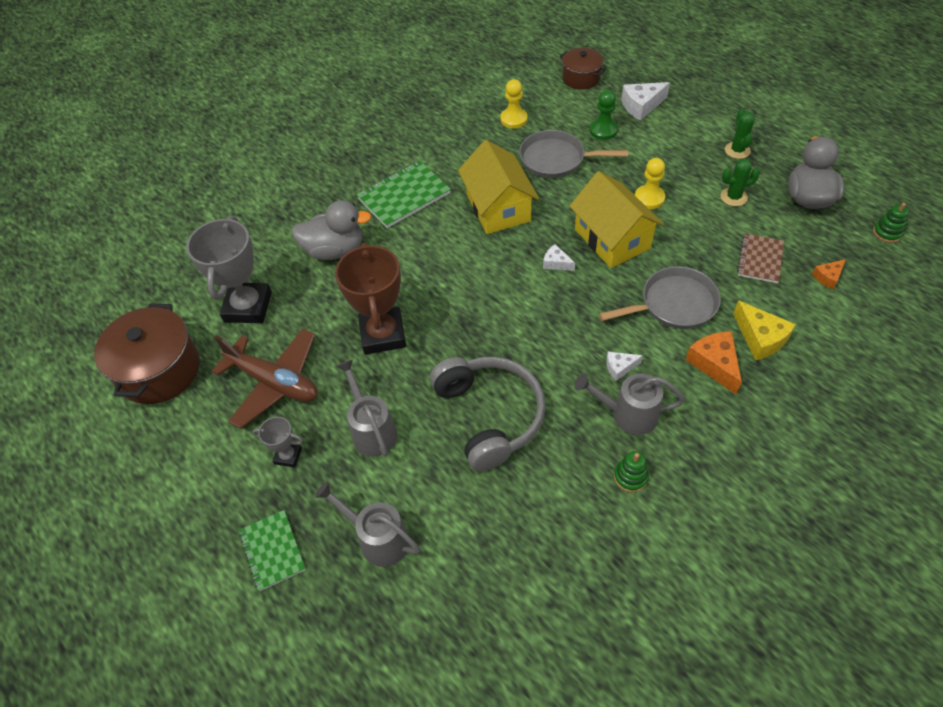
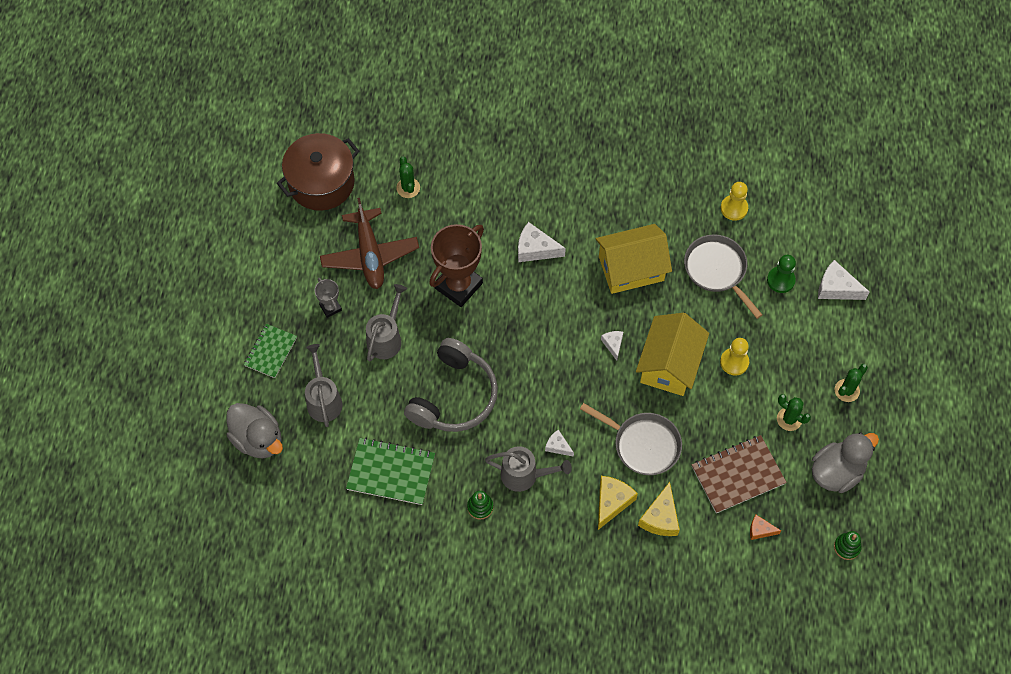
camera: 45 degrees right, 10 degrees up
(248, 307) = (408, 188): grey trophy -> green cactus
(335, 250) = (498, 197): grey duck -> grey duck (258, 439)
(404, 196) = (586, 198): green notebook -> green notebook (391, 472)
(411, 257) = (535, 249): none -> white cheese
(498, 208) = (631, 268): yellow house -> yellow house turned 45 degrees clockwise
(581, 78) = (829, 220): brown pot -> none
(627, 414) = (525, 475): grey watering can -> grey watering can turned 135 degrees clockwise
(714, 364) = (612, 502): orange cheese -> yellow cheese
(760, 259) = (737, 475): brown notebook -> brown notebook, size x1.53

